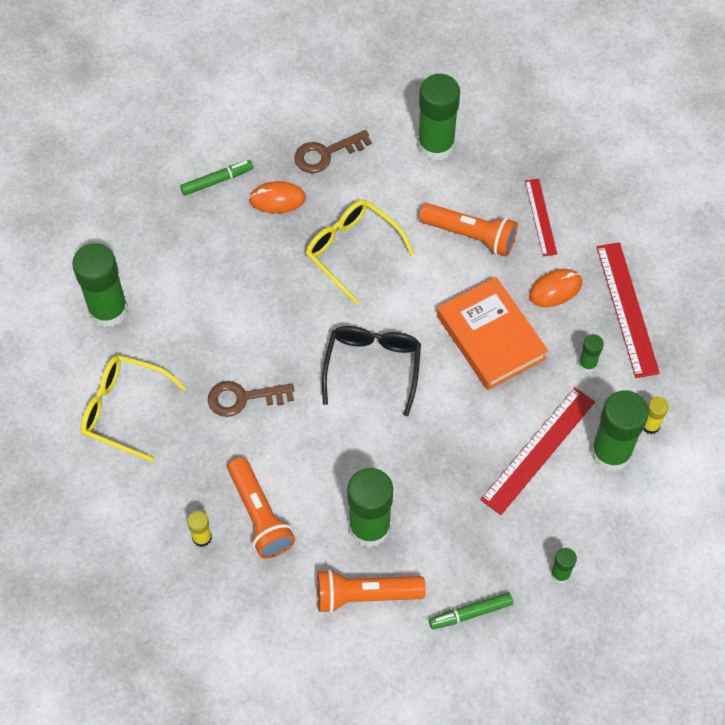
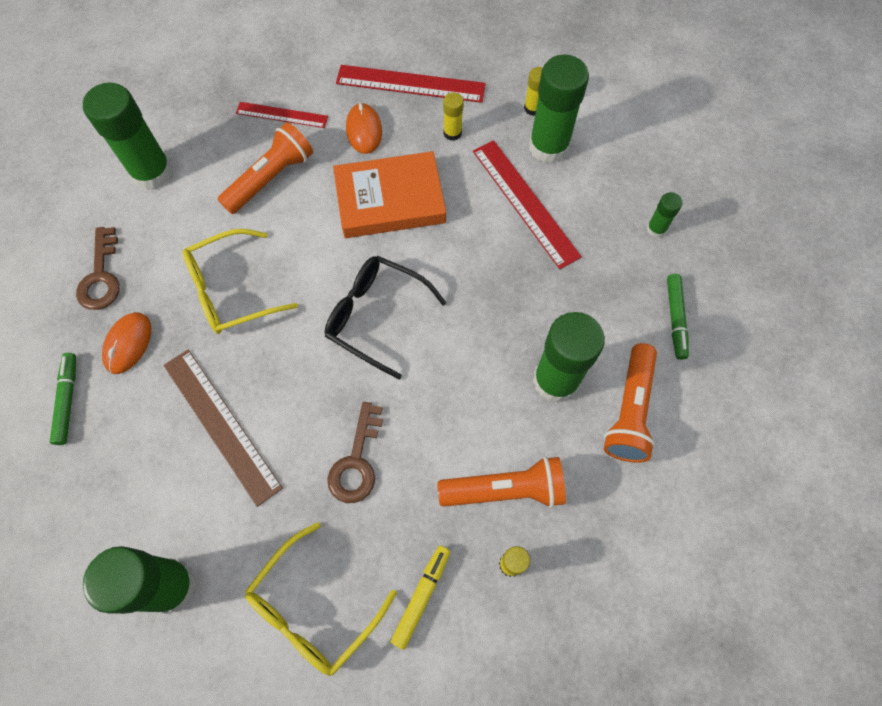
camera: 70 degrees left, 5 degrees up
(156, 480) = (421, 596): none -> yellow marker
(236, 291) = (221, 425): none -> brown ruler
(587, 364) = (452, 133): green glue stick -> yellow glue stick

